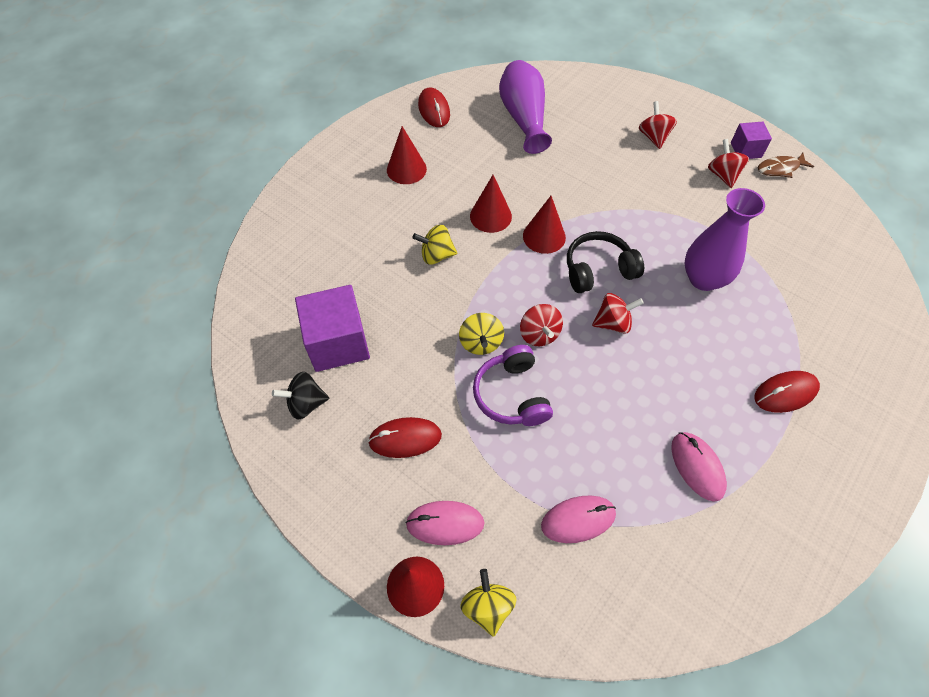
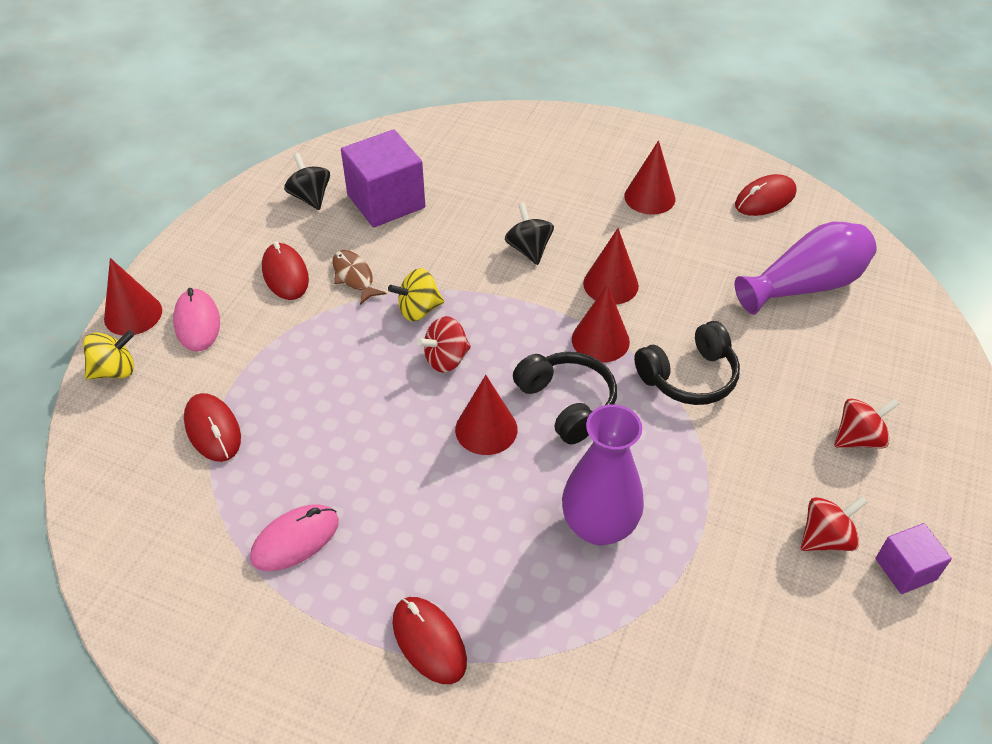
camera: 75 degrees right, 10 degrees down
(436, 255) = (529, 249): yellow spinning top -> black spinning top
(512, 395) = (356, 348): purple headphones -> none
(578, 519) = (213, 430): pink mouse -> red mouse
(589, 199) = (689, 377): none -> black headphones
(613, 323) = (486, 429): red spinning top -> red cone
(780, 168) = (890, 625): brown fish -> brown fish (354, 277)

